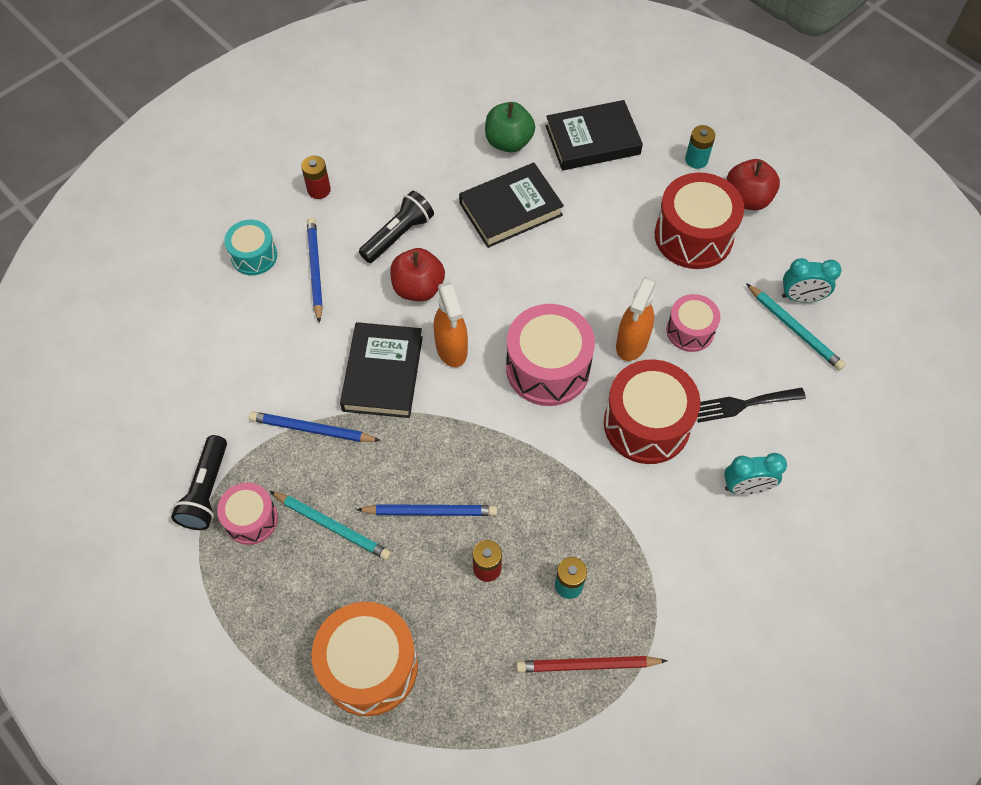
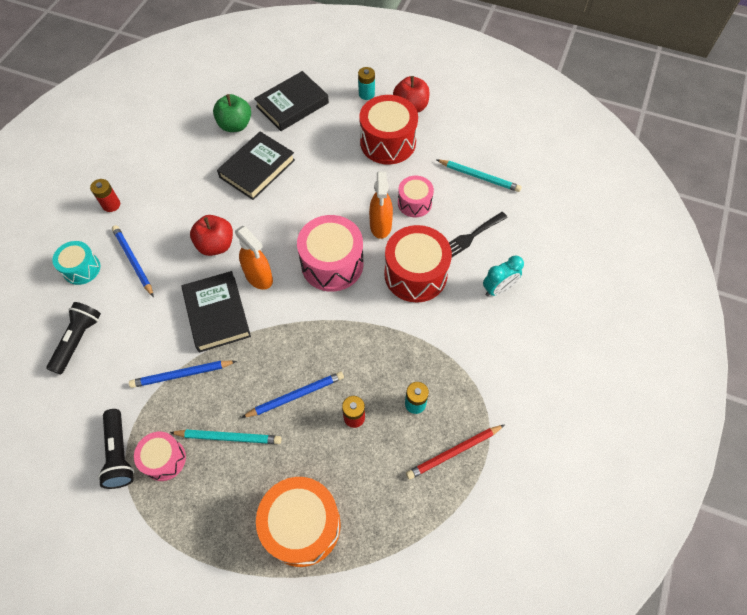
camera: 25 degrees left, 0 degrees up
(398, 235) = (185, 214): black flashlight -> black flashlight (78, 340)
(801, 297) = (474, 156): turquoise clock -> none

